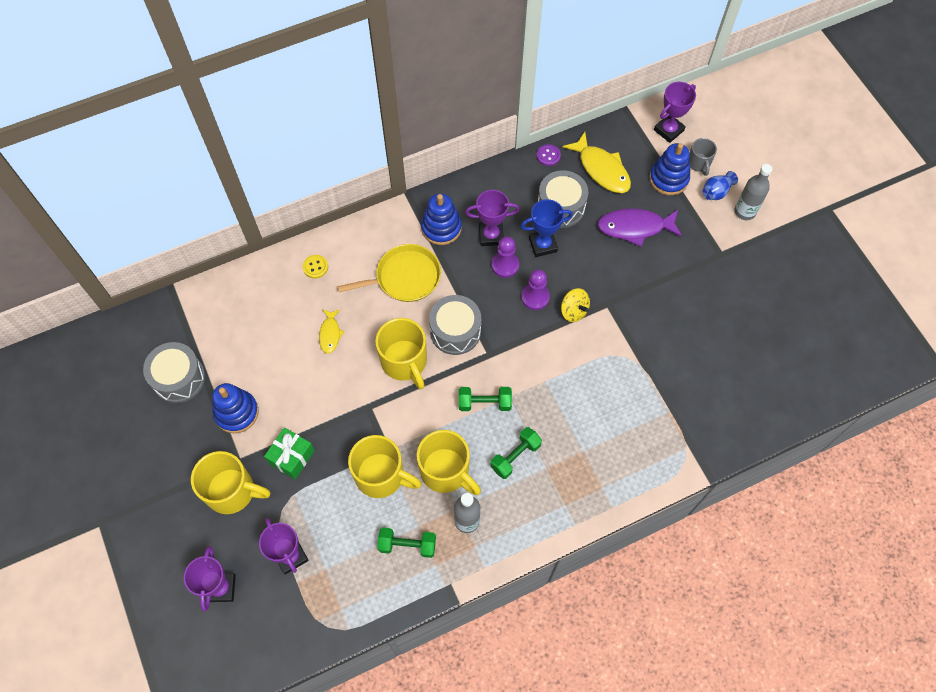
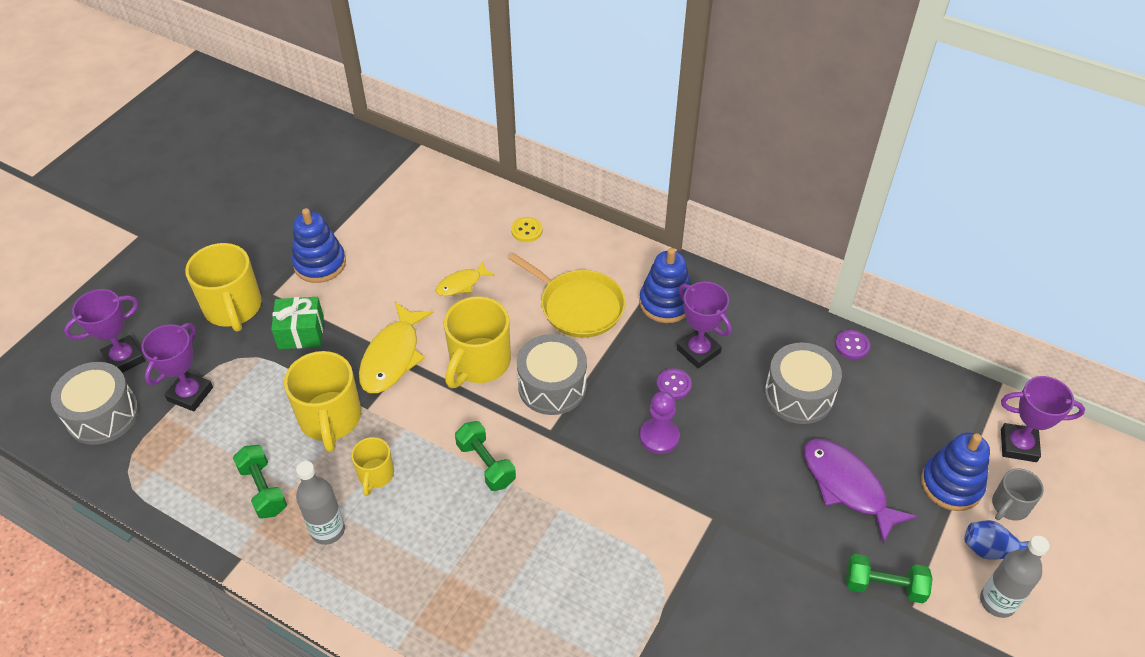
camera: 55 degrees right, 15 degrees down
(179, 378) = (325, 203): grey drum -> grey drum (103, 415)
(446, 471) = (375, 475): yellow mug -> yellow mug, size x0.56
(505, 265) = (673, 385): purple pawn -> purple button
(515, 456) = (441, 533): green dumbbell -> green dumbbell (884, 586)
(543, 245) = (733, 406): blue trophy -> none
(573, 311) = (675, 485): yellow spinning top -> none
(601, 169) = (889, 406): yellow fish -> yellow fish (393, 356)

